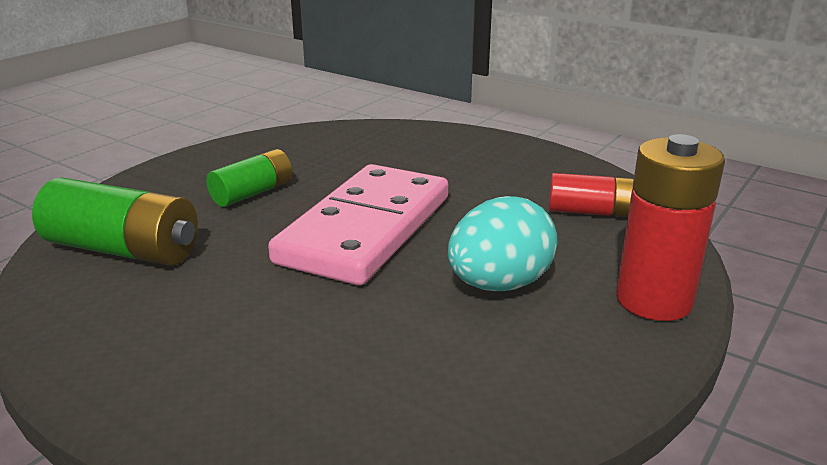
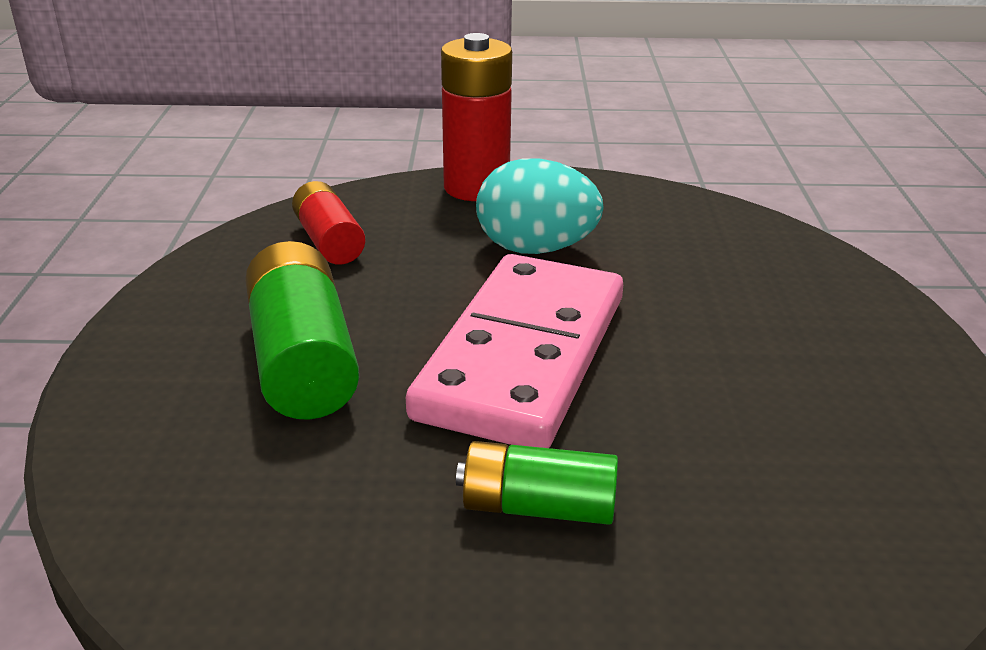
camera: 125 degrees left, 5 degrees up
(124, 250) = (811, 521): green battery -> green battery (302, 360)
(365, 229) = (523, 356): pink domino -> pink domino turned 60 degrees counterclockwise

